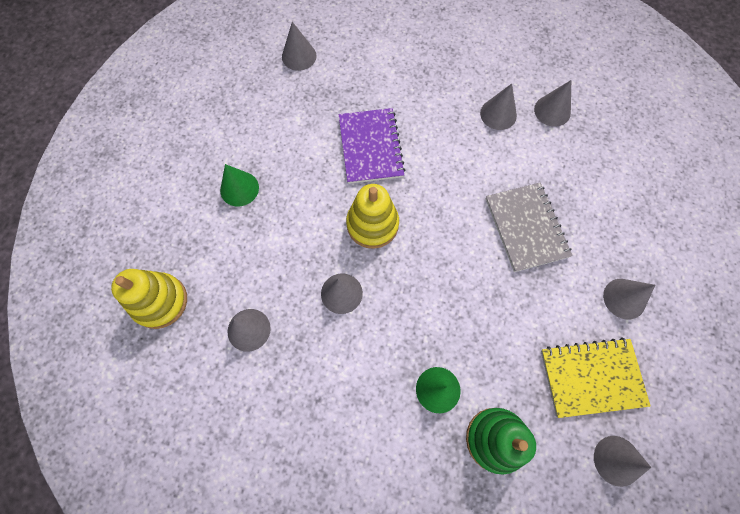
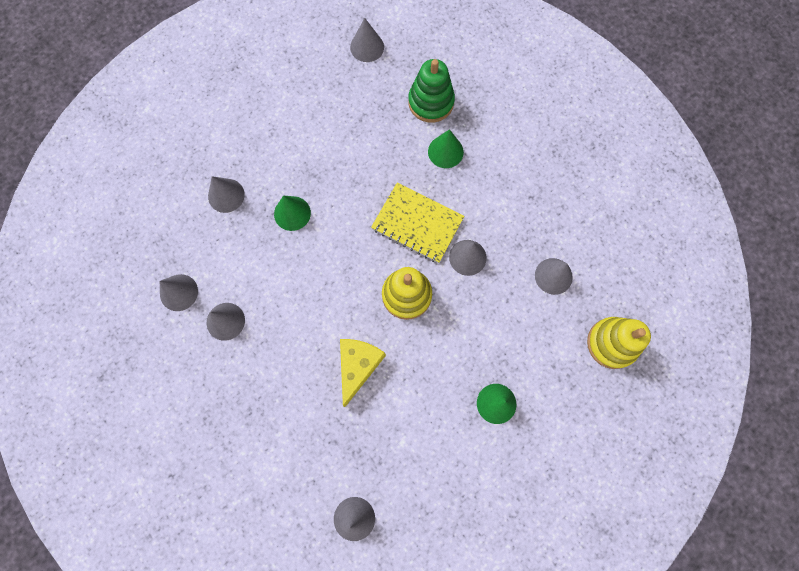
camera: 145 degrees left, 5 degrees up
(370, 147) = (358, 366): purple notebook -> yellow cheese
(526, 227) = (292, 213): grey notebook -> green cone
(591, 377) = (339, 94): yellow notebook -> yellow notebook (417, 223)
(624, 298) = (271, 123): grey cone -> grey cone (226, 195)

